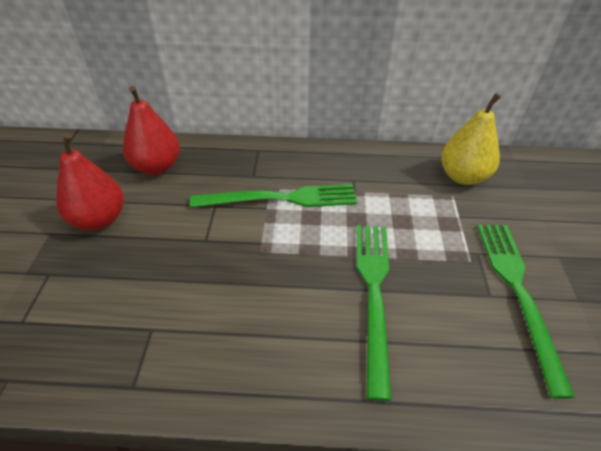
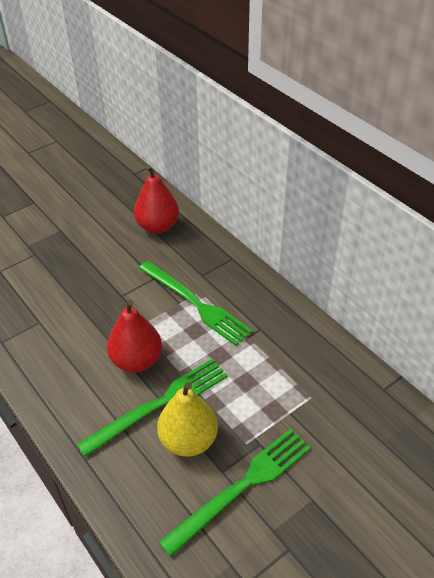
camera: 50 degrees right, 0 degrees up
(99, 219) = (89, 240): red pear -> red pear (136, 360)
(463, 176) = (344, 391): yellow pear -> yellow pear (188, 440)

